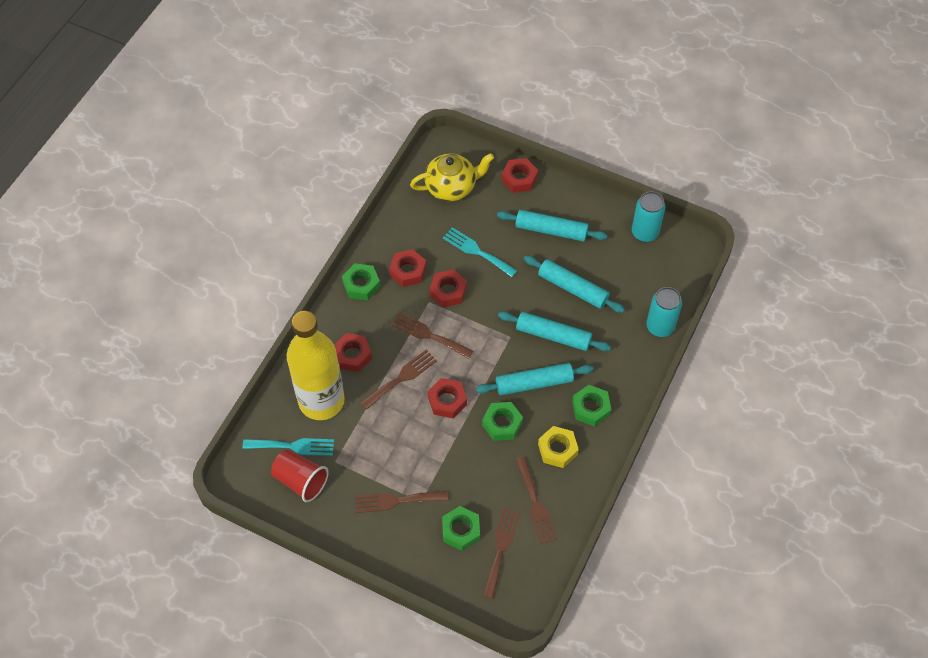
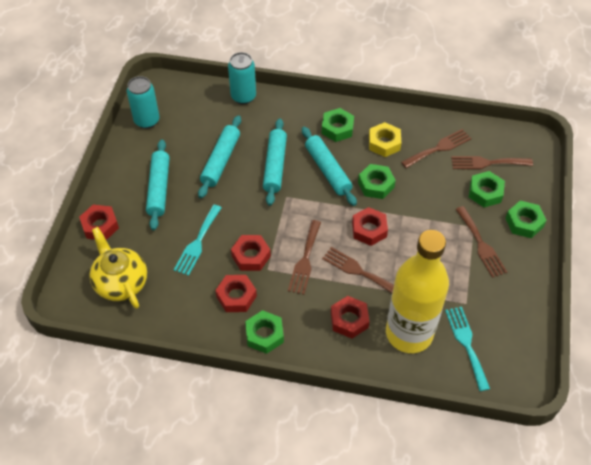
camera: 105 degrees left, 5 degrees down
(300, 481) = (498, 326): red cup -> none
(410, 555) = (524, 222): none -> green nut

